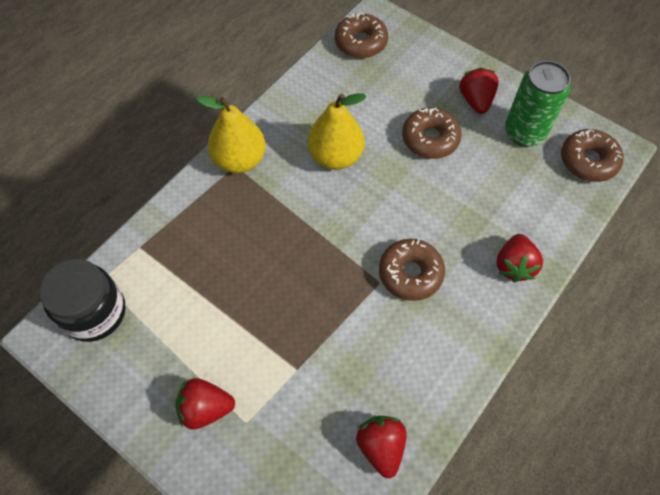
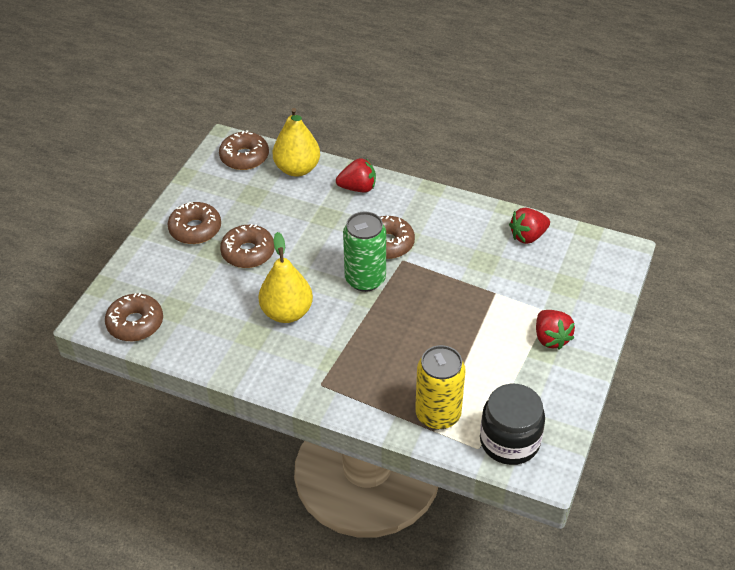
camera: 105 degrees left, 15 degrees down
(156, 256) = (438, 414): none -> yellow can
(240, 160) = (312, 382): yellow pear -> yellow pear (297, 169)
(475, 101) = (195, 229): red strawberry -> brown donut
(524, 132) = (224, 195): green can -> green can (365, 279)

